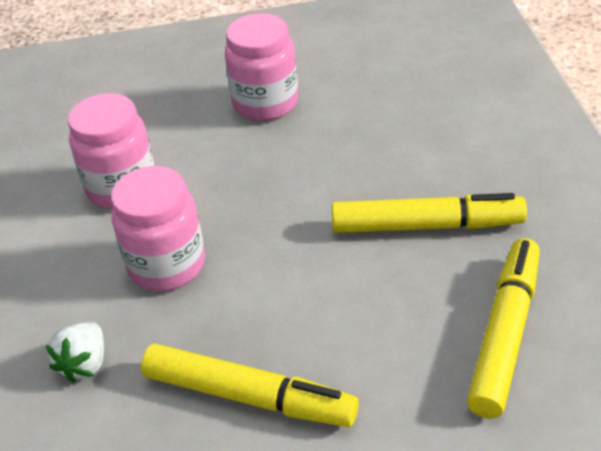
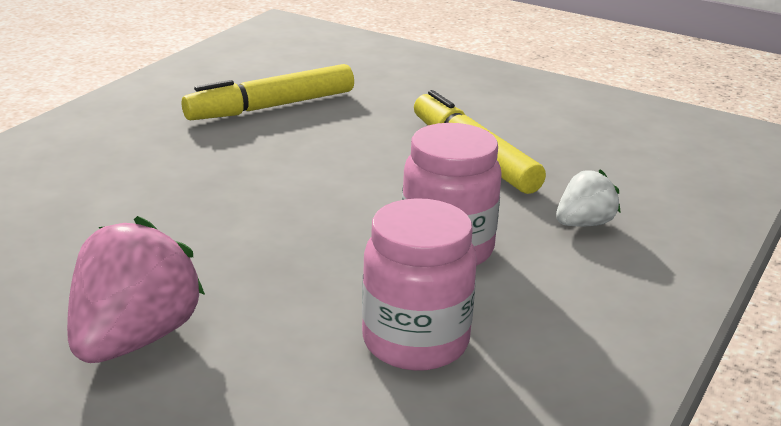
camera: 145 degrees left, 15 degrees down
(265, 103) = (134, 339): pink jar -> pink strawberry
(426, 226) = (205, 167): yellow marker -> none

